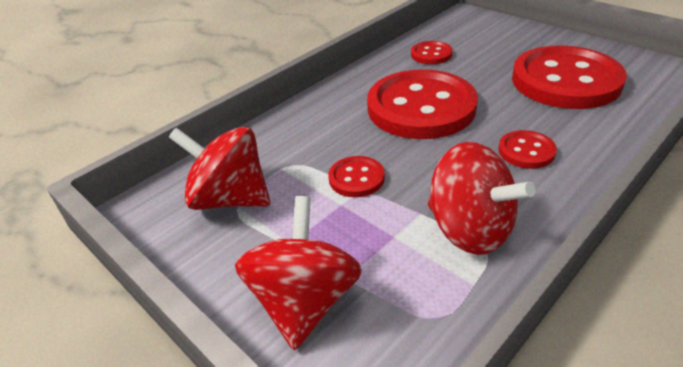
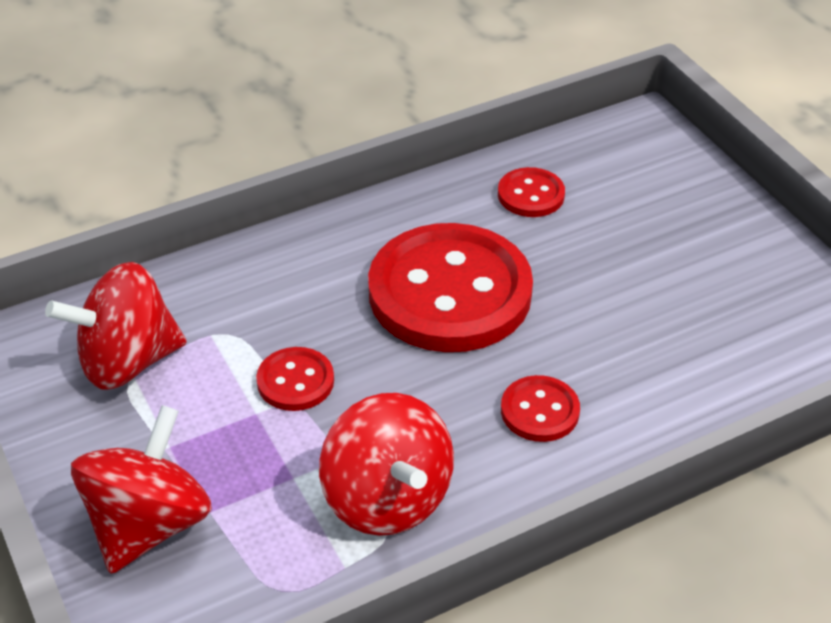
camera: 15 degrees right, 5 degrees up
(230, 199) = (128, 361): red spinning top -> red spinning top turned 60 degrees counterclockwise
(565, 81) = (691, 309): red button -> none

